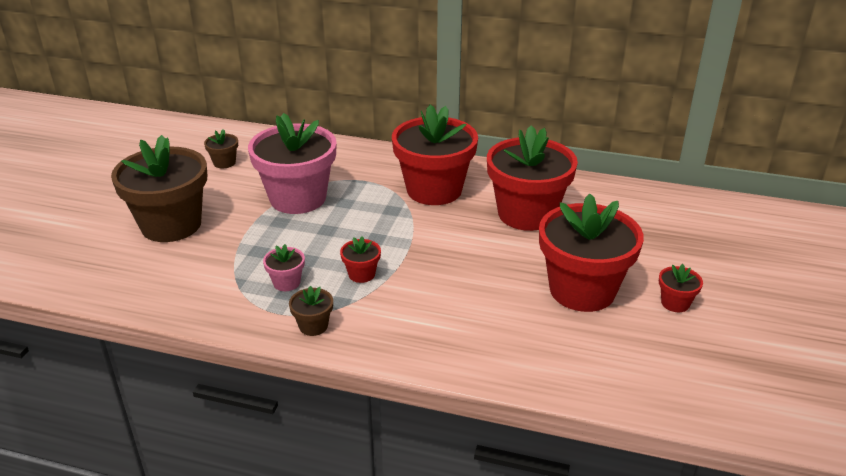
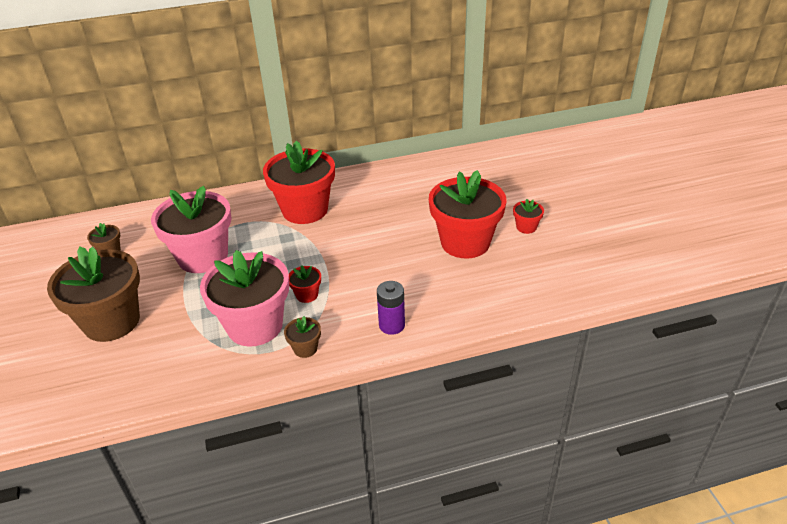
camera: 30 degrees left, 5 degrees up
(286, 282) = (255, 326): pink flower pot -> pink flower pot, size x2.39
(420, 343) = (392, 325): none -> purple battery
(526, 214) = (385, 203): red flower pot -> none

